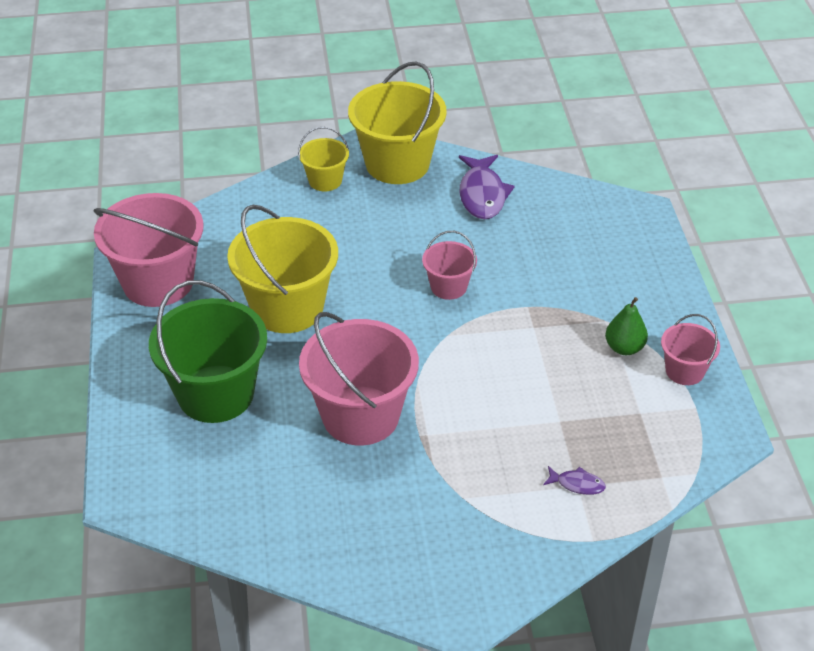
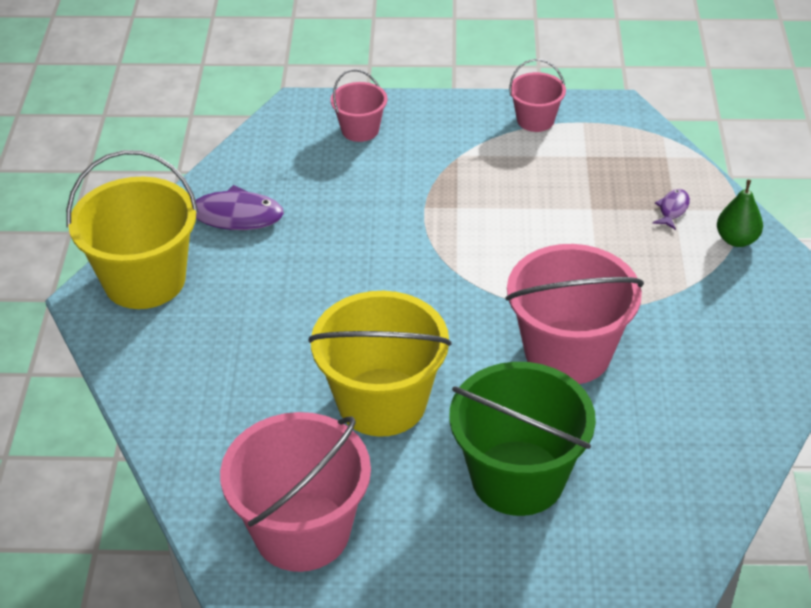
camera: 80 degrees left, 0 degrees up
(325, 180) = (151, 349): yellow bucket -> none
(448, 287) = (379, 262): pink bucket -> pink bucket (360, 130)
(624, 348) = (498, 152): green pear -> green pear (736, 240)

